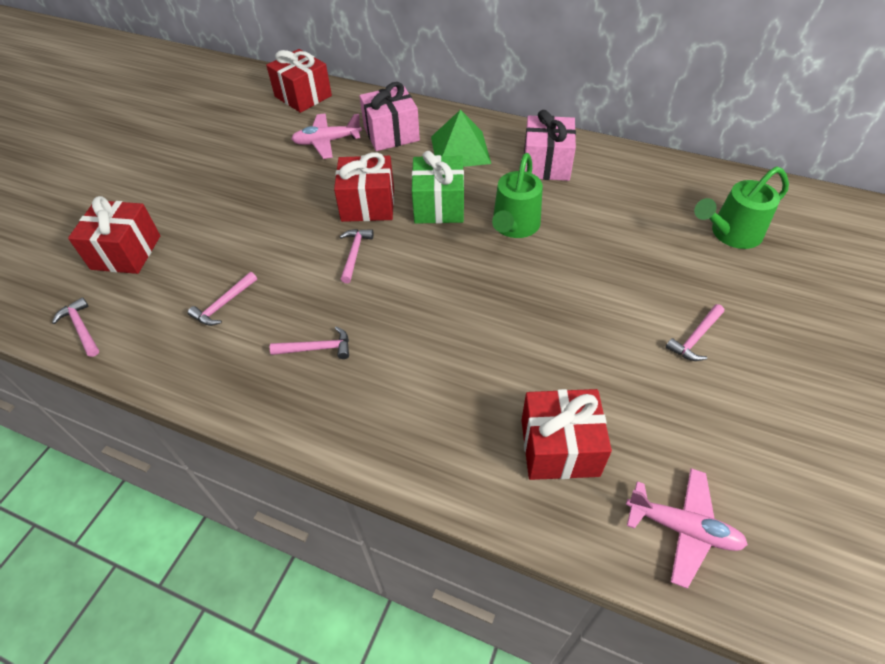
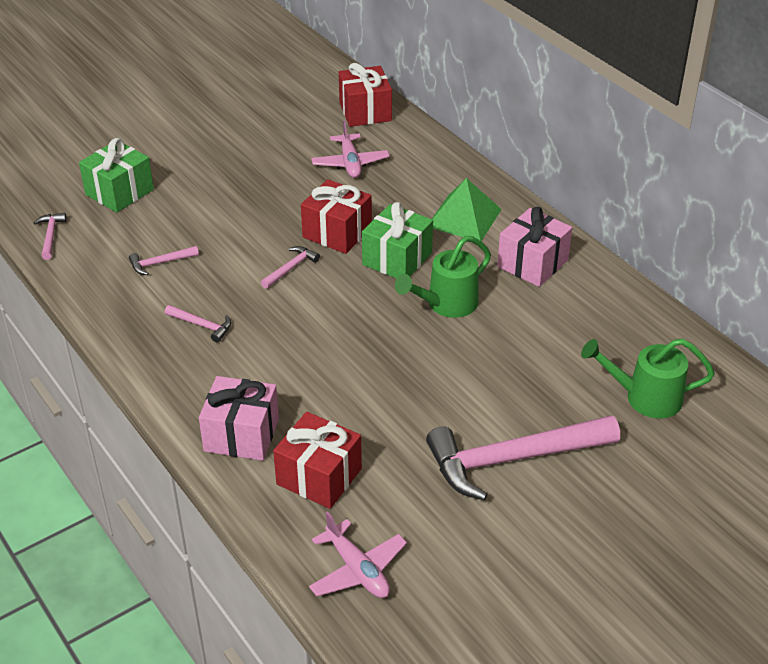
camera: 30 degrees right, 10 degrees down
(126, 252) = (119, 192): red gift -> green gift
(327, 142) = (350, 163): pink plane -> pink plane turned 120 degrees counterclockwise
(391, 134) = (414, 178): pink gift -> pink gift (241, 435)
(695, 338) = (513, 459): pink hammer -> pink hammer, size x2.37

